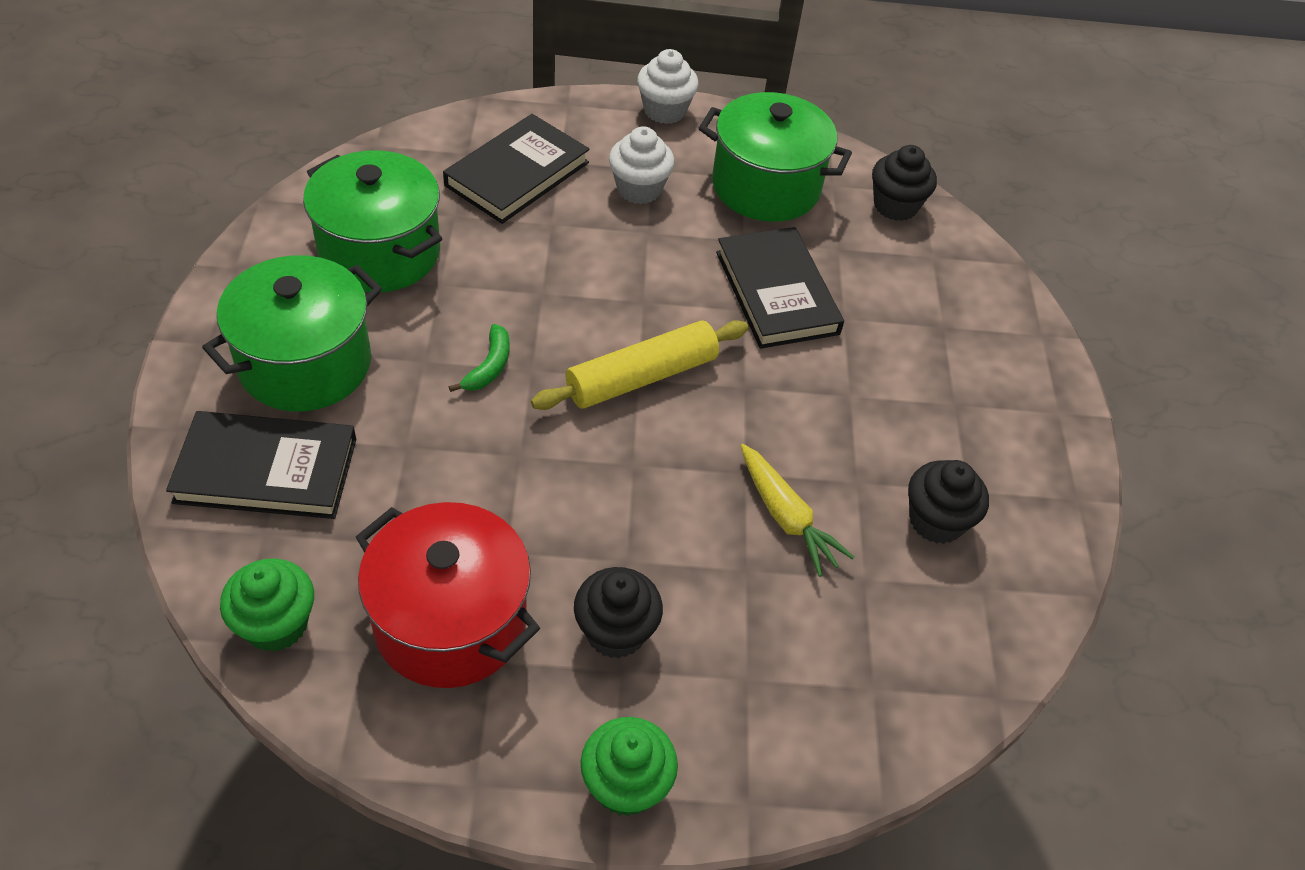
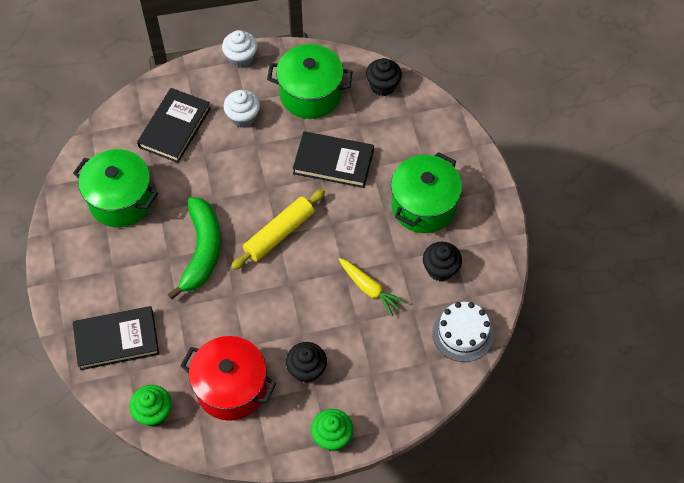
camera: 10 degrees left, 10 degrees up
(305, 364) = (110, 277): green pot -> green pot (423, 206)
(489, 366) = (202, 251): green banana -> green banana, size x2.27
(776, 292) = (333, 162): black book -> black book turned 45 degrees counterclockwise
(957, 653) = (462, 333): none -> white cake

